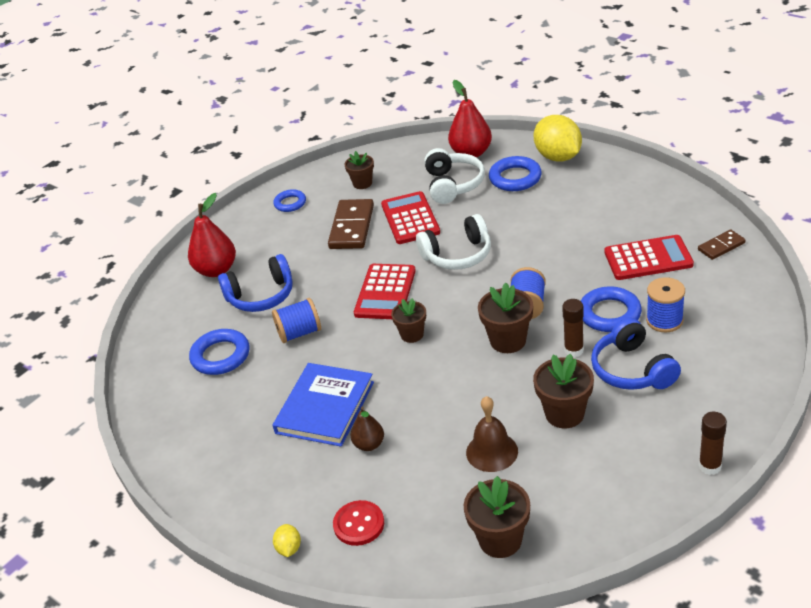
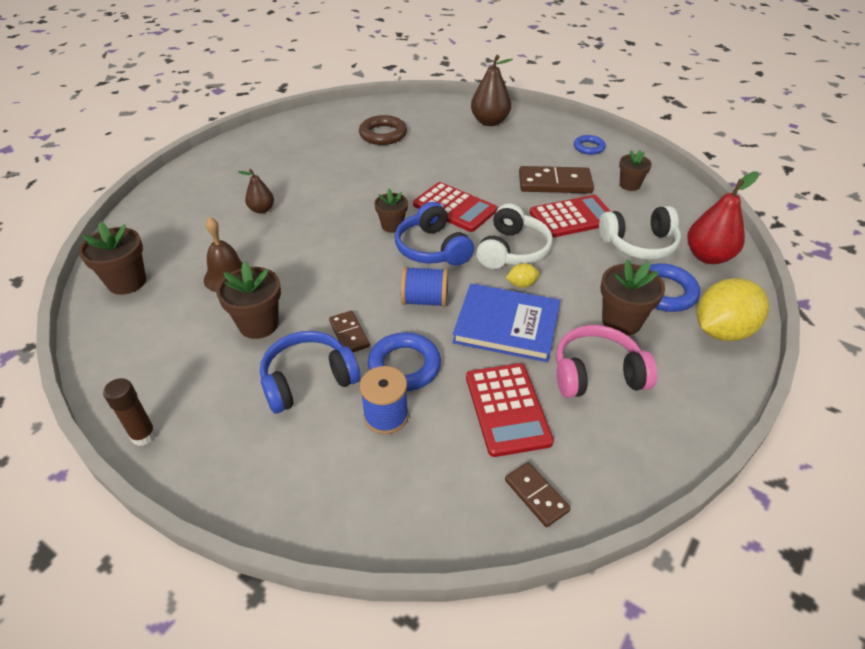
camera: 80 degrees right, 5 degrees up
(216, 270) = (489, 122): red pear -> brown pear
(220, 356) = (383, 134): blue ring -> brown ring
(261, 296) = (454, 145): blue headphones -> blue headphones (432, 248)
(289, 548) = (174, 181): yellow lemon -> yellow lemon (521, 284)
(299, 333) = (404, 167): blue spool -> none
(325, 407) = (311, 185): blue book -> blue book (506, 325)
(359, 524) = (180, 209): red button -> none
(385, 292) = (454, 208): red calculator -> red calculator turned 150 degrees counterclockwise
(457, 255) = (512, 250): white headphones -> white headphones turned 135 degrees counterclockwise
(508, 341) = (373, 286): brown flower pot -> brown flower pot (621, 321)
(574, 350) = (349, 334): brown glue stick -> brown domino
(608, 215) = (597, 374): none -> pink headphones

